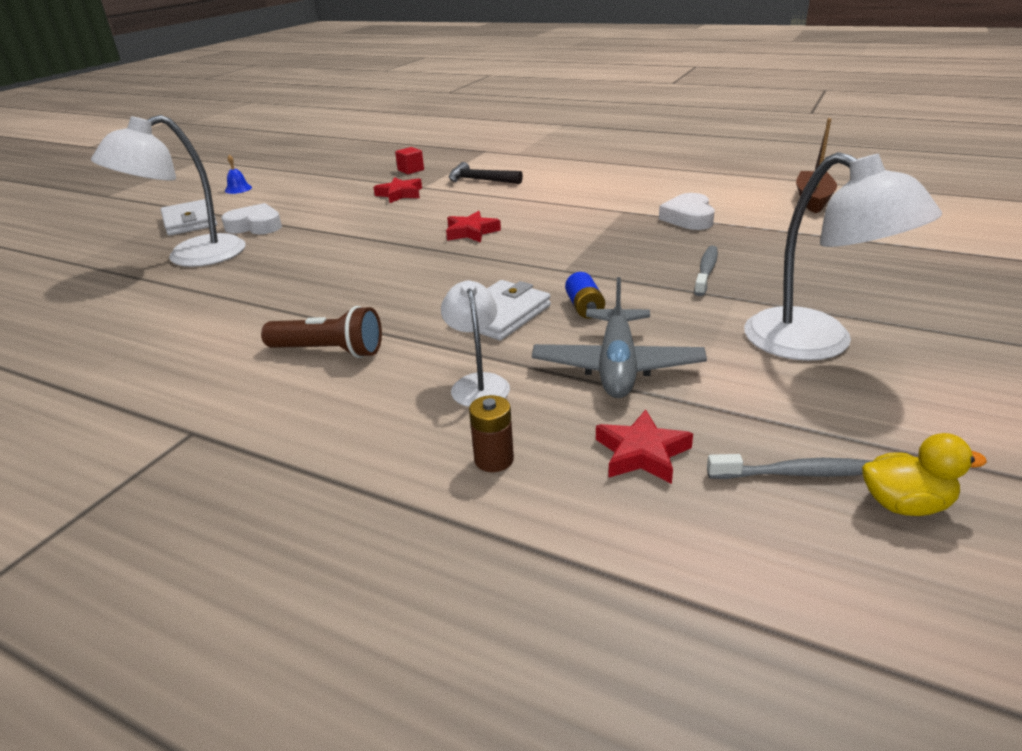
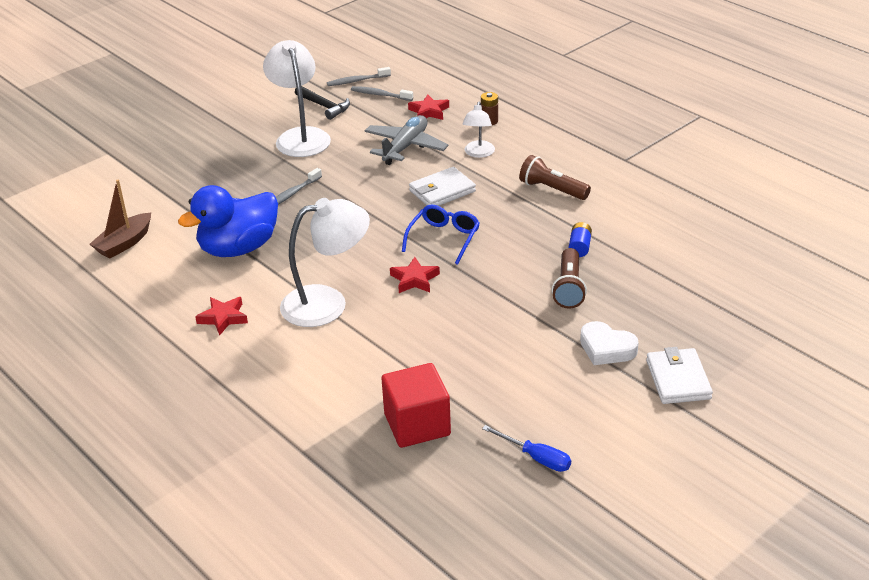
camera: 160 degrees left, 5 degrees up
(191, 257) = (661, 312): white lamp -> white lamp (327, 303)
(238, 189) = (634, 446): blue bell -> none
(294, 256) = (569, 288): none -> brown flashlight
(315, 174) = (536, 458): none -> blue screwdriver
(400, 194) = (450, 367): red star -> red star (223, 318)
(411, 170) = (417, 424): red cube -> red cube, size x2.13
(462, 267) = (444, 238): none -> blue glasses
(480, 180) = (355, 370): black hammer -> black hammer (324, 106)
(584, 308) = (391, 184): blue battery -> blue battery (579, 247)
(688, 218) = (238, 248): white heart -> blue duck
(905, 504) = (357, 81): yellow duck -> grey toothbrush

